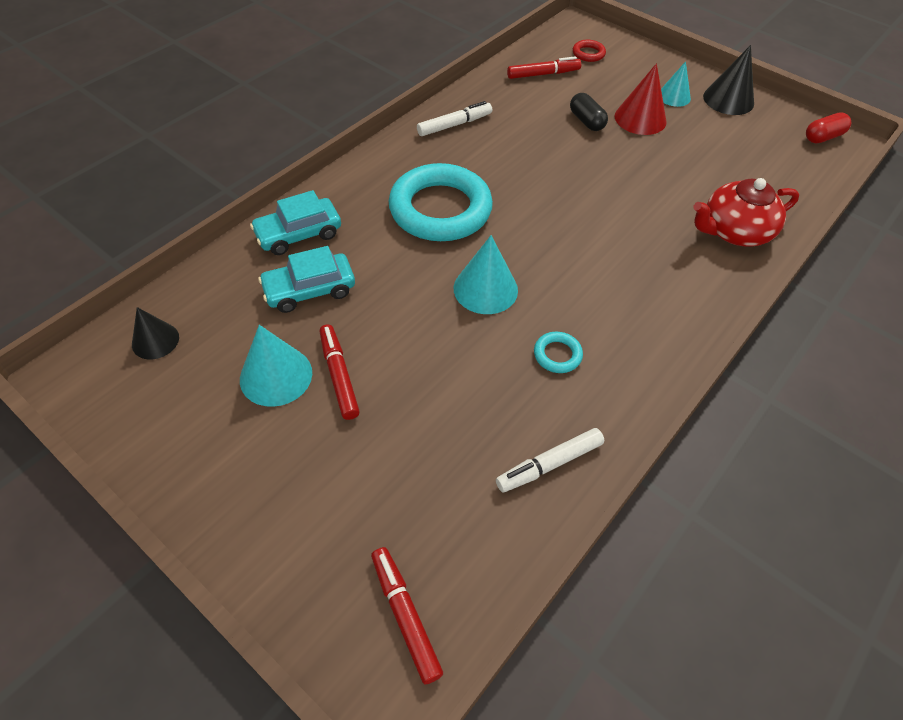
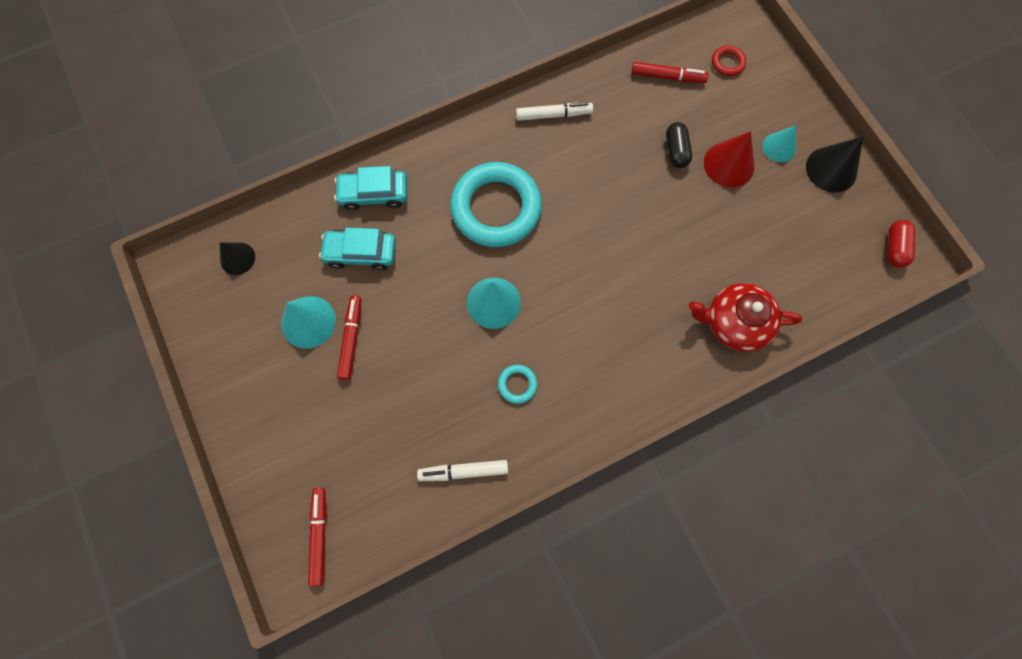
camera: 25 degrees right, 20 degrees up
(823, 137) = (894, 248): red capsule -> red capsule turned 75 degrees counterclockwise

